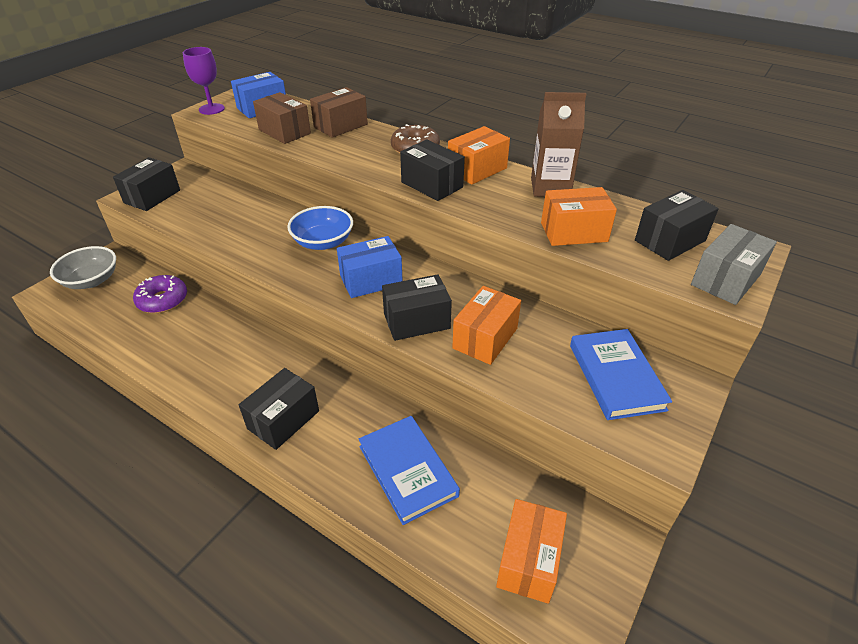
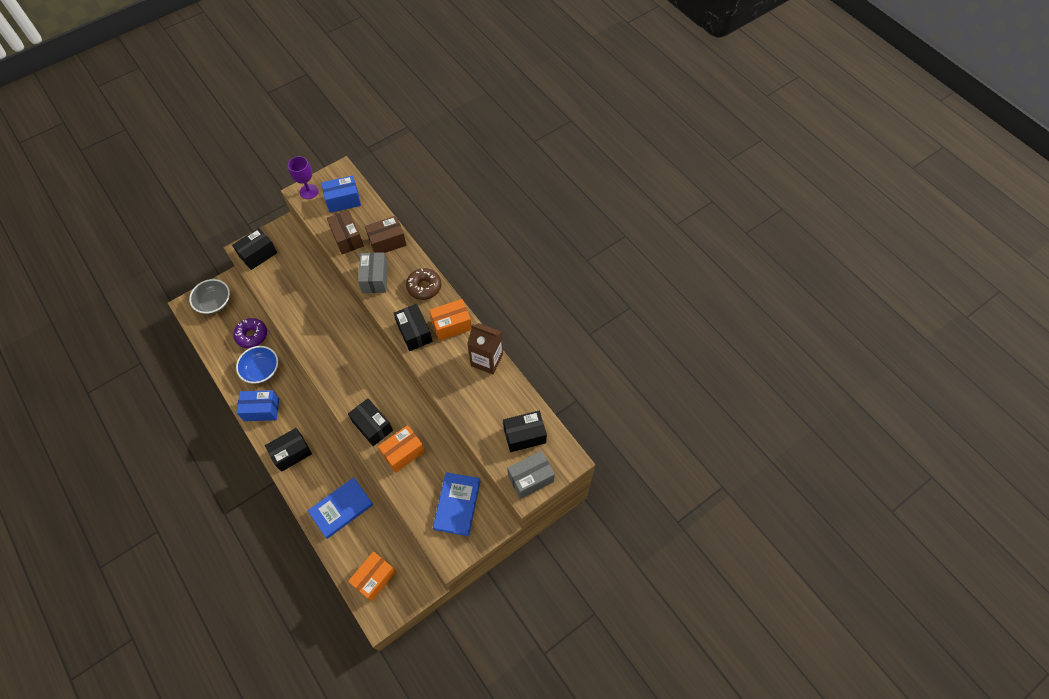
camera: 20 degrees right, 20 degrees up
(323, 242) = (348, 338): blue bowl -> blue bowl (261, 370)
(343, 153) = (375, 278): none -> grey box
(371, 280) = (362, 383): blue box -> blue box (261, 410)
(407, 470) = (341, 508): blue book -> blue book turned 60 degrees clockwise
(416, 321) = (372, 426): black box -> black box turned 45 degrees clockwise
(574, 232) = (473, 408): orange box -> none

